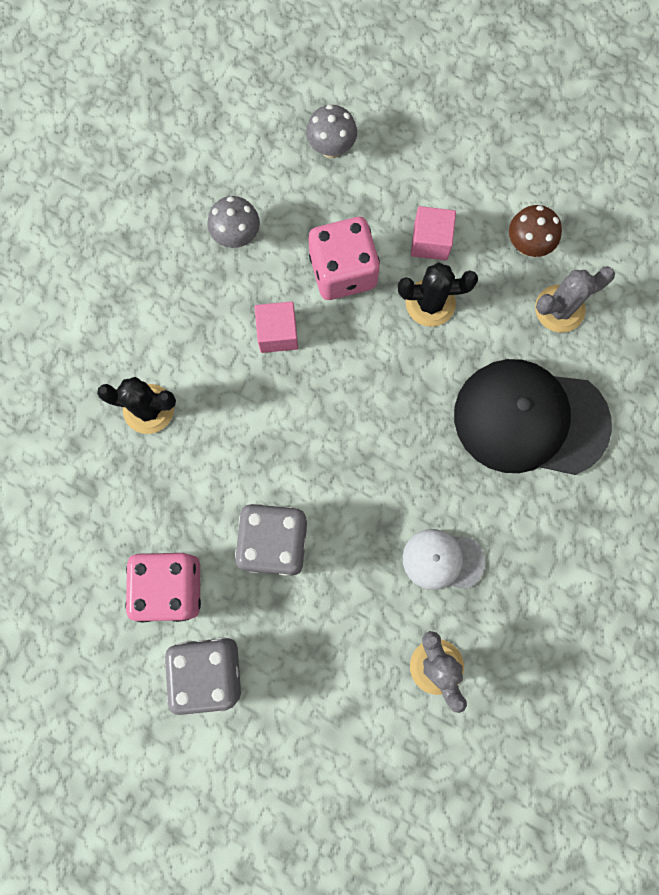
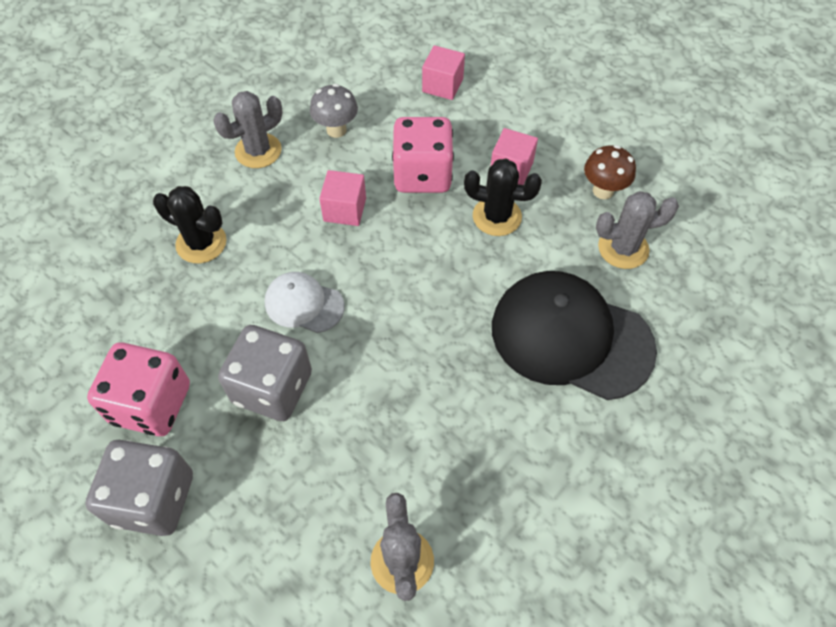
camera: 15 degrees right, 20 degrees down
(164, 284) = (258, 151): none -> grey cactus
(331, 148) = (442, 85): grey mushroom -> pink cube
(442, 560) = (442, 449): white cap -> white cap (304, 304)

